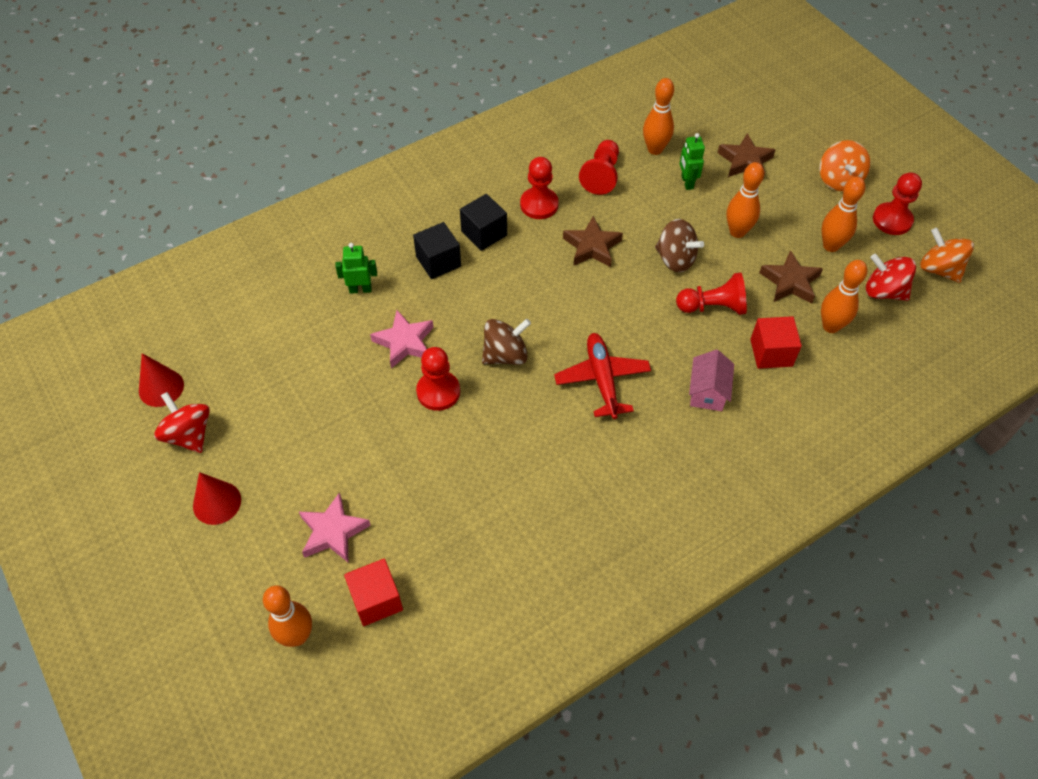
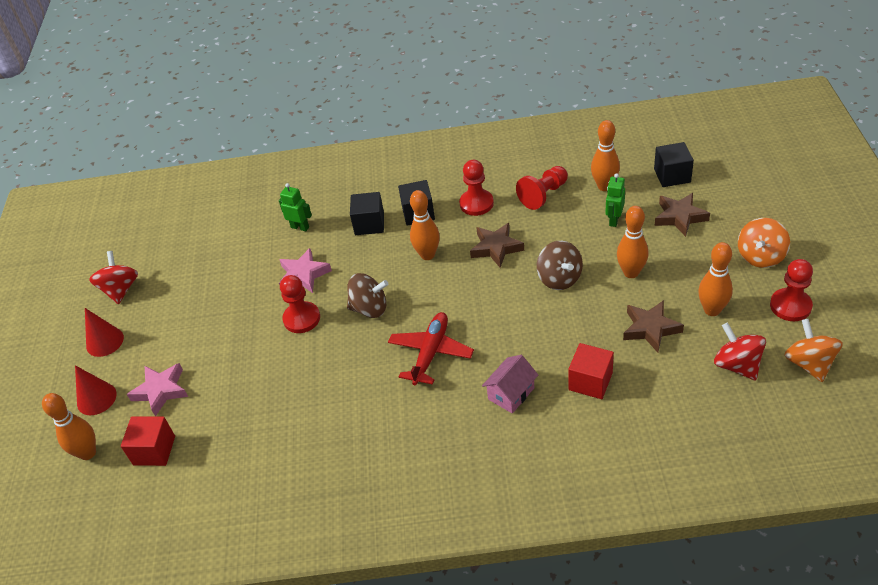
camera: 35 degrees right, 10 degrees down
(161, 387) = (126, 252): red cone -> red cone (96, 398)
(711, 120) = (672, 175): none -> black cube
(713, 307) = (565, 327): red pawn -> none
(830, 326) = (662, 378): orange bowling pin -> orange bowling pin (427, 255)

